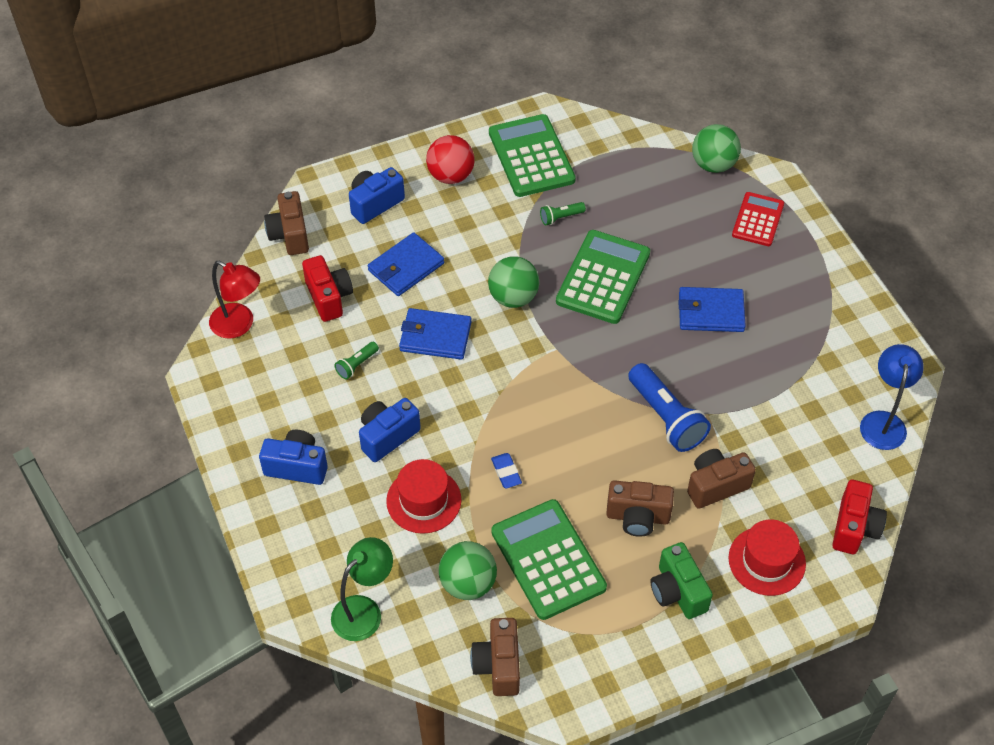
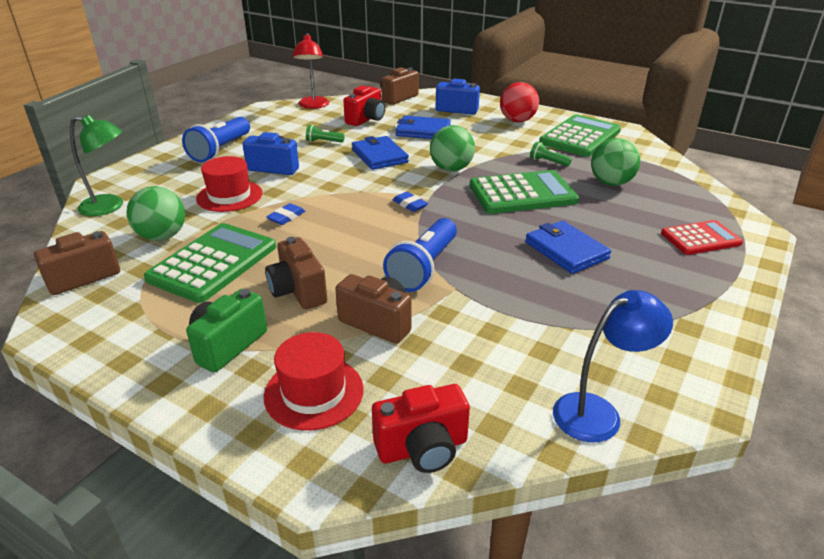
camera: 55 degrees right, 20 degrees down
(297, 466) = (220, 150): blue camera -> blue flashlight
(557, 369) = (410, 205): none -> blue eraser
(713, 164) = (711, 200): green ball -> green ball (611, 183)

